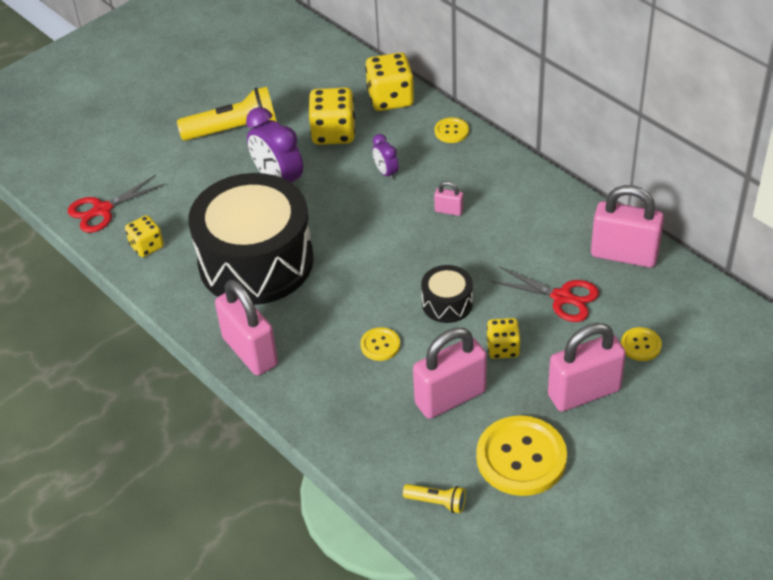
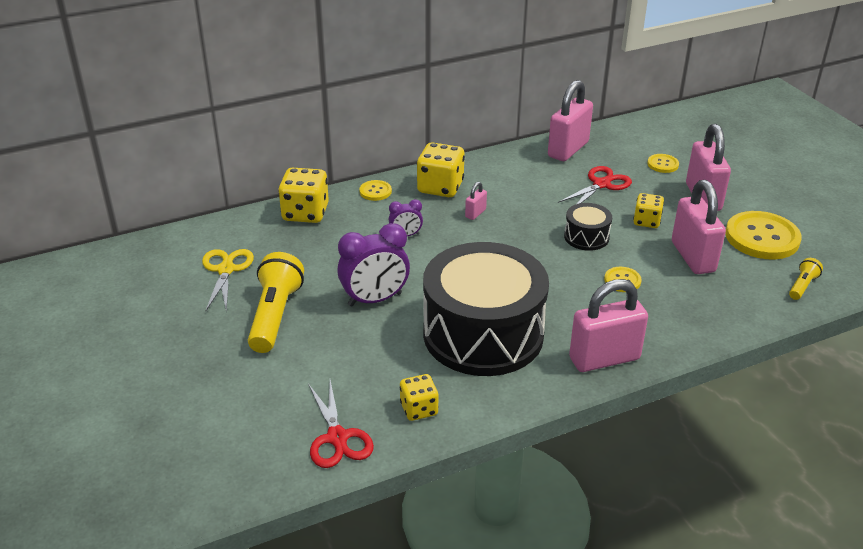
camera: 75 degrees left, 10 degrees down
(284, 82) = (226, 270): none -> yellow scissors
(333, 133) = (329, 254): yellow dice -> yellow dice (440, 187)

